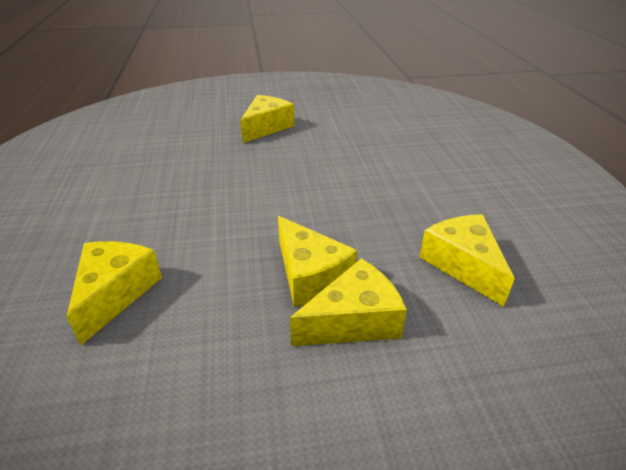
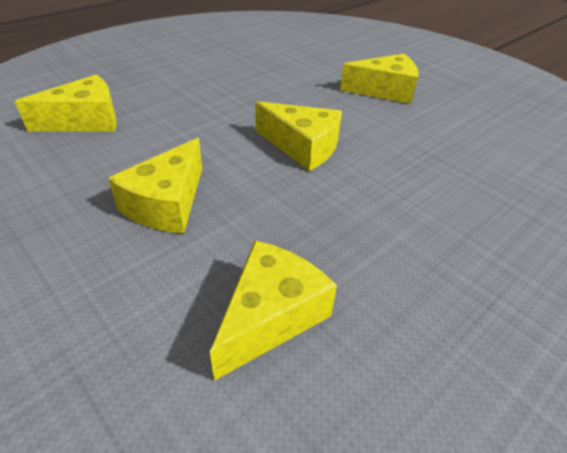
camera: 55 degrees right, 5 degrees up
(353, 320) = (118, 254): yellow cheese -> yellow cheese (302, 147)

